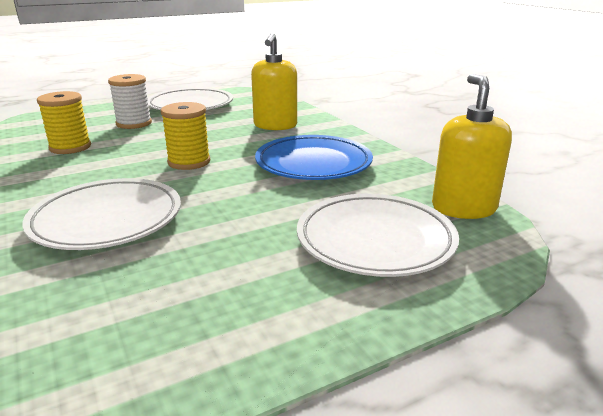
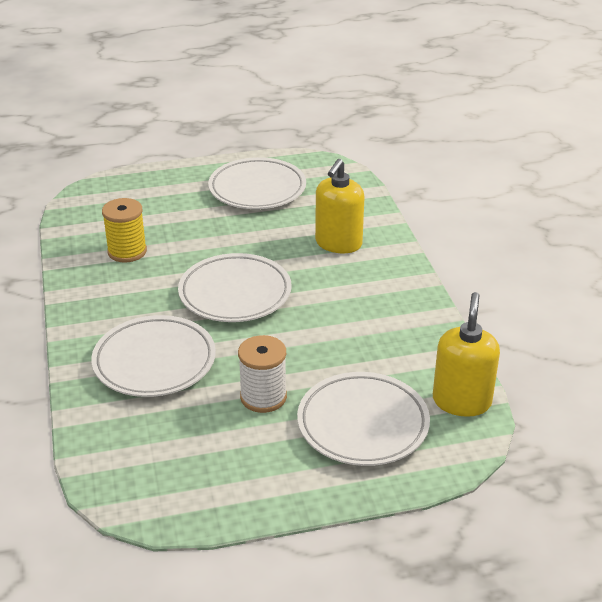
camera: 15 degrees right, 10 degrees up
(134, 123) = (191, 217): white spool -> white spool (263, 397)
(189, 162) = (235, 293): yellow spool -> white plate
(313, 164) = (353, 316): blue plate -> none

